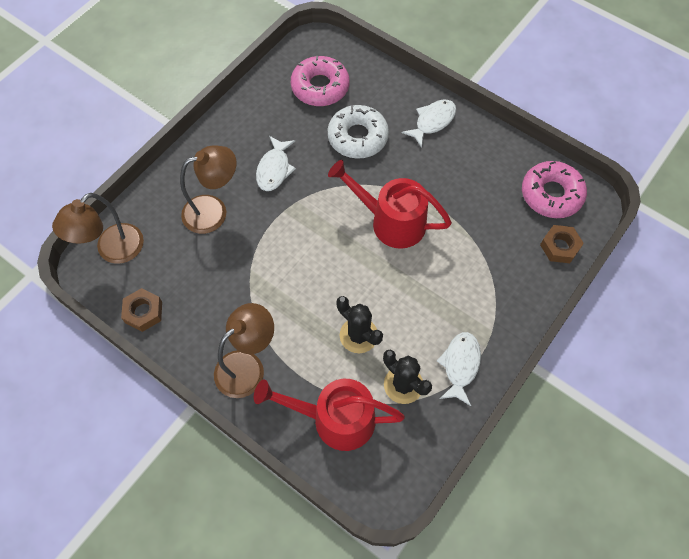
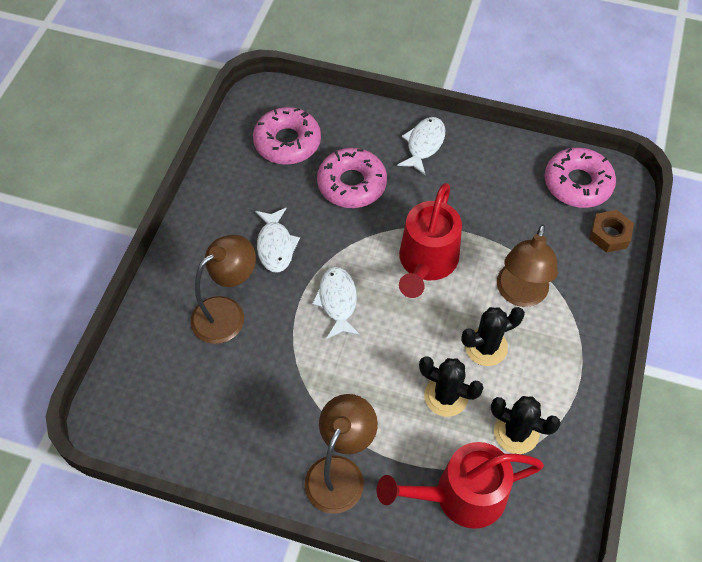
camera: 20 degrees left, 5 degrees down
(113, 251) = (128, 395): brown lamp -> brown lamp (519, 294)
(143, 312) = (195, 453): brown nut -> none
(357, 137) = (352, 184): white donut -> pink donut
(390, 221) = (426, 263): red watering can -> red watering can turned 75 degrees counterclockwise
(409, 306) = (486, 347): none -> black cactus
(460, 365) = (565, 391): white fish -> white fish (337, 301)

